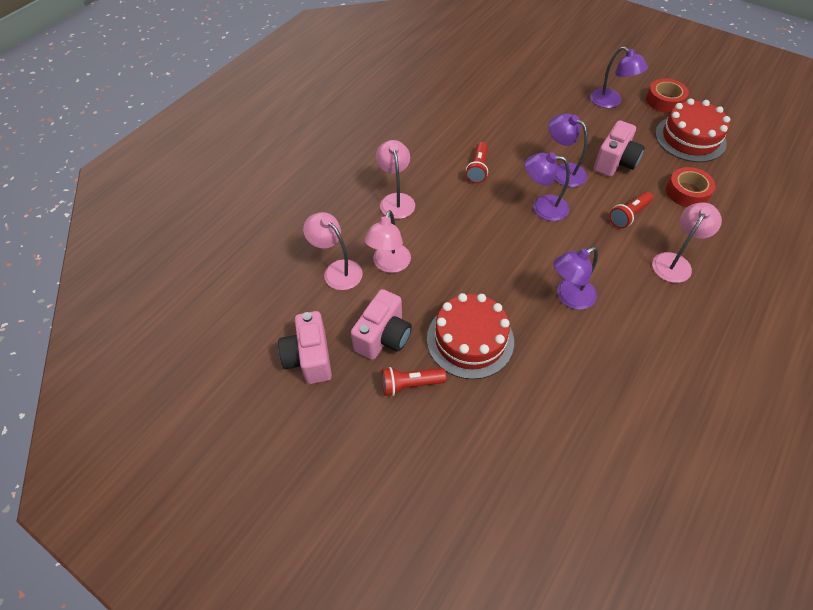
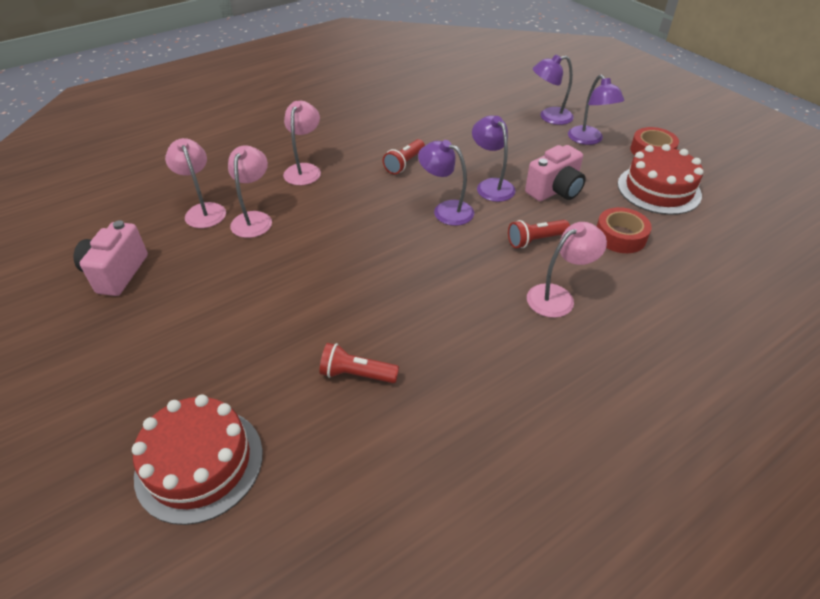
camera: 20 degrees right, 10 degrees down
(383, 337) = (198, 276): pink camera -> none
(389, 265) = (254, 219): pink lamp -> pink lamp turned 150 degrees clockwise
(410, 384) = (188, 324): red flashlight -> red flashlight (356, 374)
(470, 340) = (278, 303): red cake -> red cake (199, 463)
(569, 297) = (412, 296): purple lamp -> purple lamp (549, 117)

